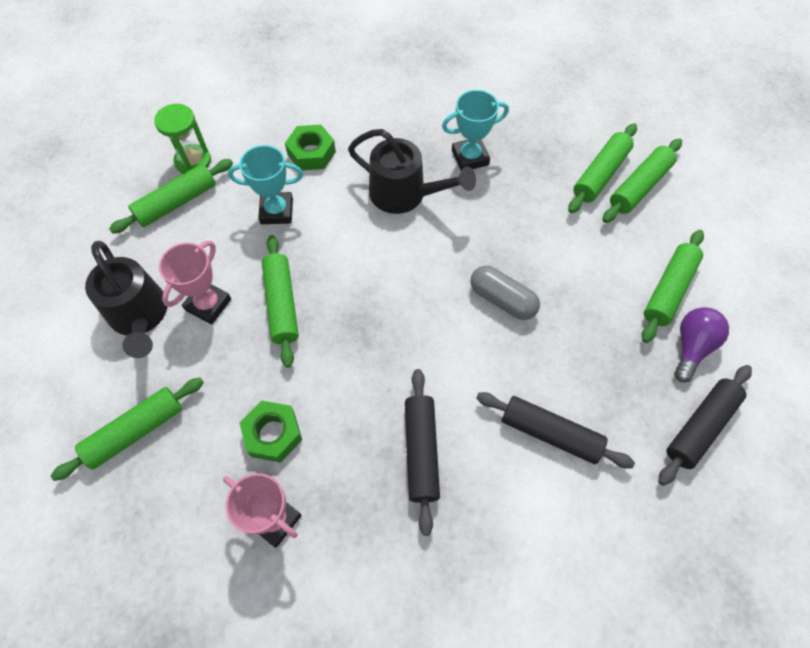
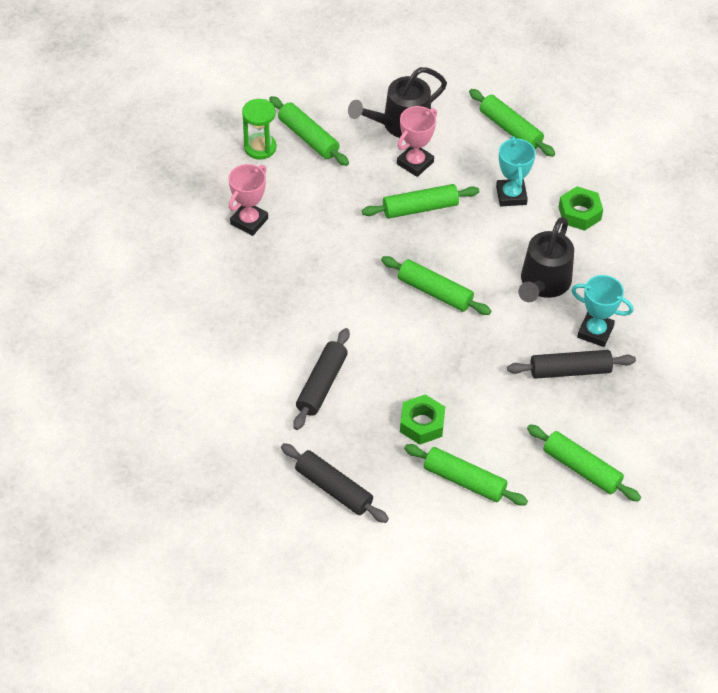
camera: 85 degrees right, 10 degrees down
(193, 161) = (556, 133): green hourglass -> green hourglass (260, 147)
(208, 304) = (415, 163): pink trophy -> pink trophy turned 75 degrees counterclockwise
(273, 434) = (311, 214): green nut -> green nut (422, 424)
(421, 451) = (302, 302): black rolling pin -> black rolling pin (570, 371)
(470, 157) = (595, 332): turquoise trophy -> turquoise trophy turned 45 degrees counterclockwise
(502, 300) = (440, 355): grey capsule -> none
(600, 174) = (592, 437): green rolling pin -> green rolling pin (435, 292)
(691, 347) = (407, 492): purple light bulb -> none

